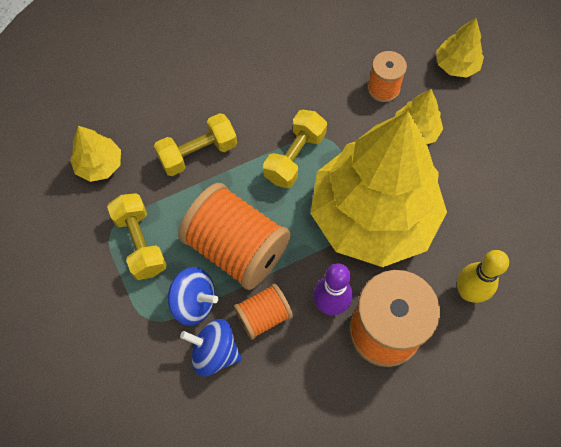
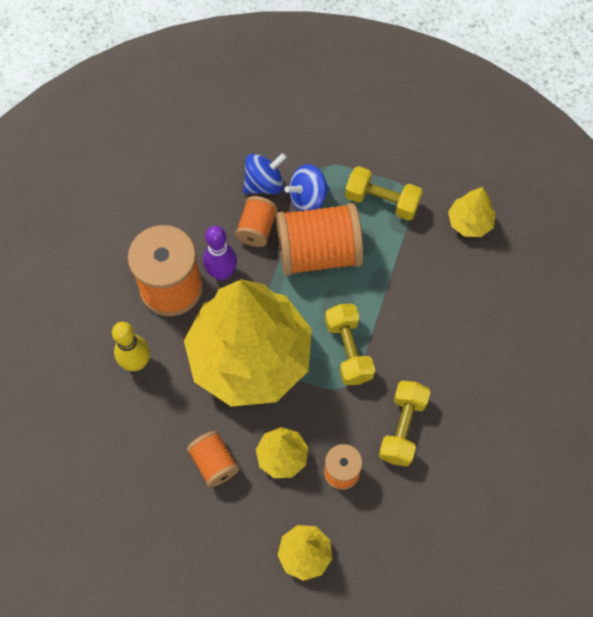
camera: 135 degrees right, 0 degrees up
(198, 153) = (417, 290): yellow dumbbell -> yellow dumbbell (402, 428)
(469, 167) = (214, 463): none -> orange spool

